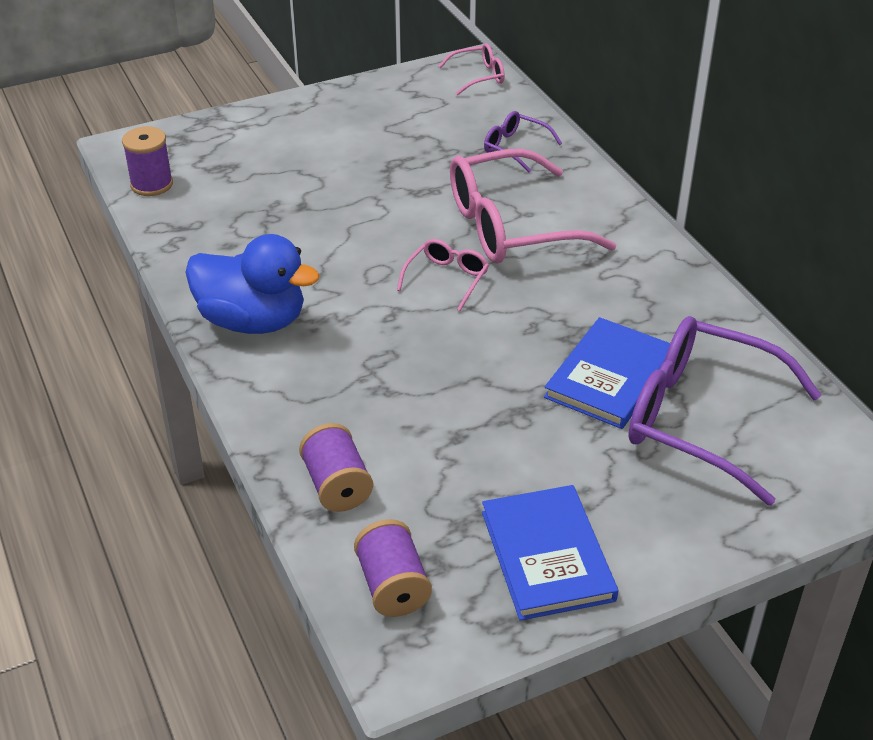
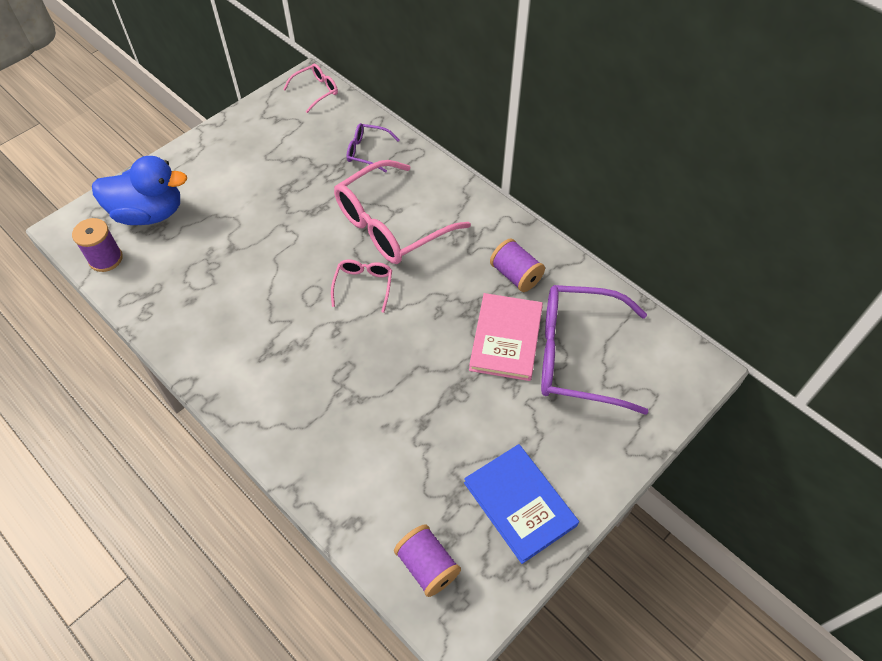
camera: 20 degrees left, 15 degrees up
(253, 321) = (237, 366): blue duck -> blue duck (149, 213)
(337, 486) = (356, 494): purple spool -> purple spool (516, 275)
(609, 376) = (506, 338): blue book -> pink book

